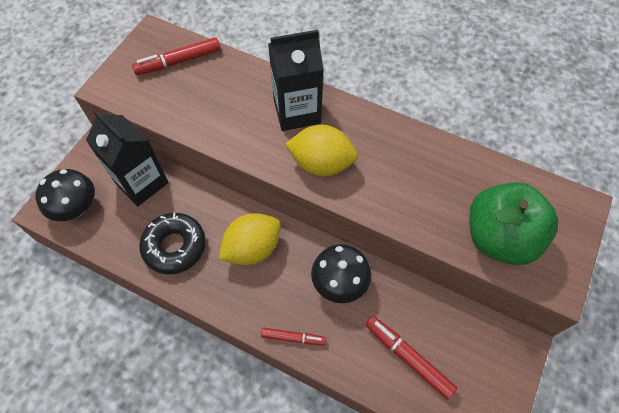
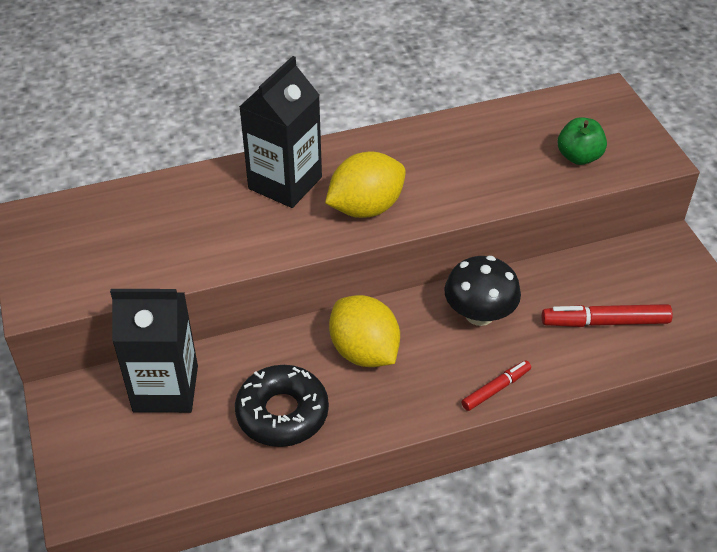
camera: 45 degrees left, 15 degrees down
(76, 207) = (117, 469): black mushroom -> none
(178, 61) = (94, 223): red marker -> none
(252, 248) = (364, 352): yellow lemon -> yellow lemon turned 45 degrees counterclockwise
(499, 238) = (579, 157): green apple -> green apple, size x0.52

